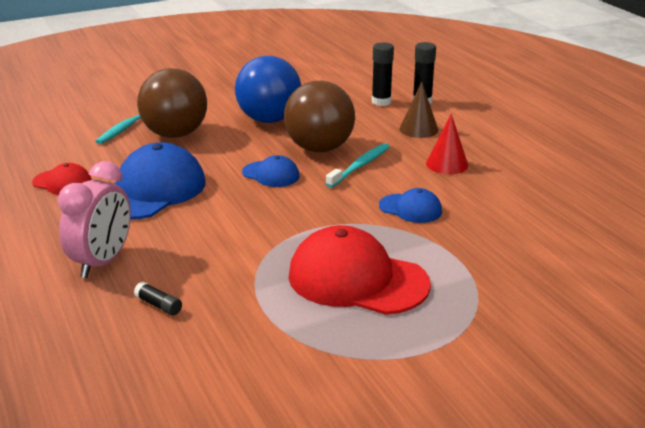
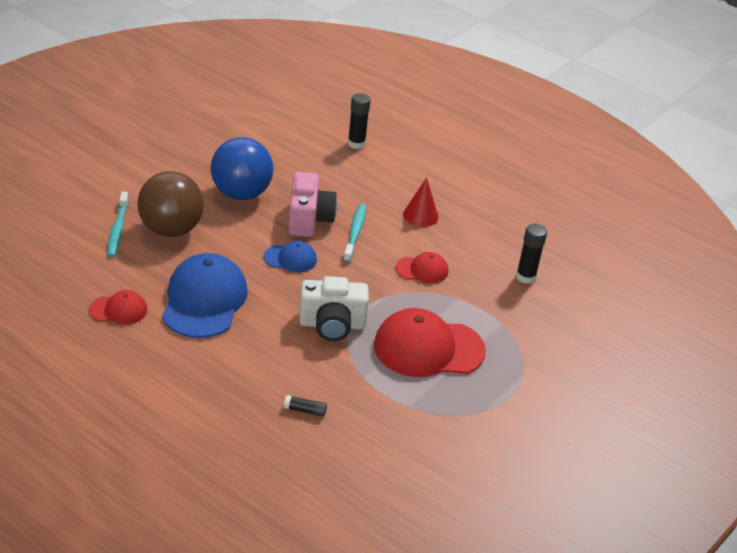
camera: 30 degrees left, 10 degrees up
(102, 262) = (228, 383): pink clock -> none
(263, 236) = (332, 325): none -> white camera
(319, 148) = (309, 219): brown ball -> pink camera
(381, 102) = (322, 151): black glue stick -> black glue stick (525, 277)
(410, 208) = (422, 270): blue cap -> red cap
(418, 129) = (374, 179): brown cone -> none

